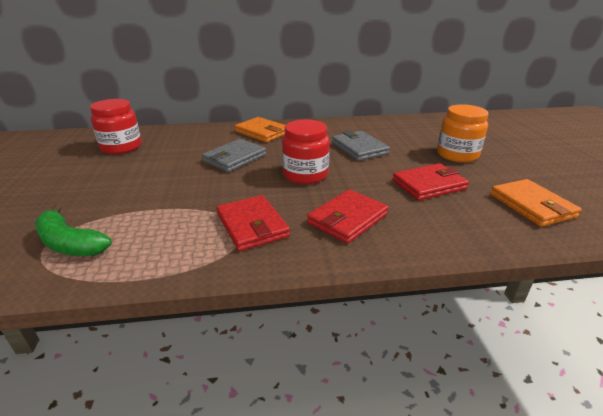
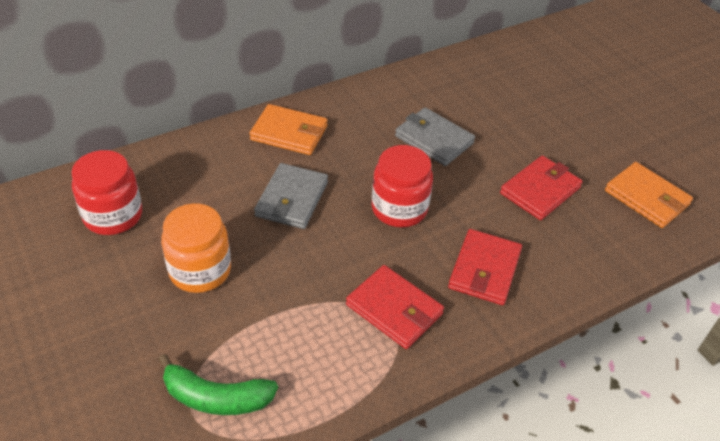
camera: 25 degrees left, 15 degrees up
(457, 155) = (548, 126): orange jar -> orange jar (200, 270)

